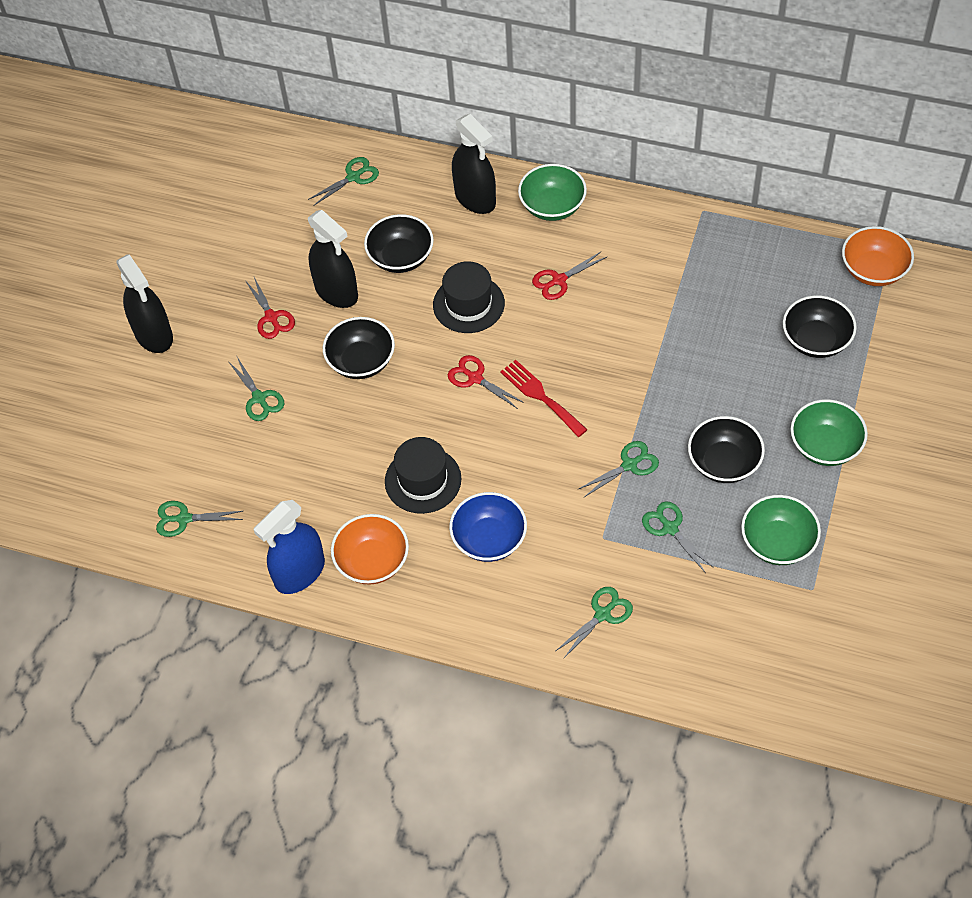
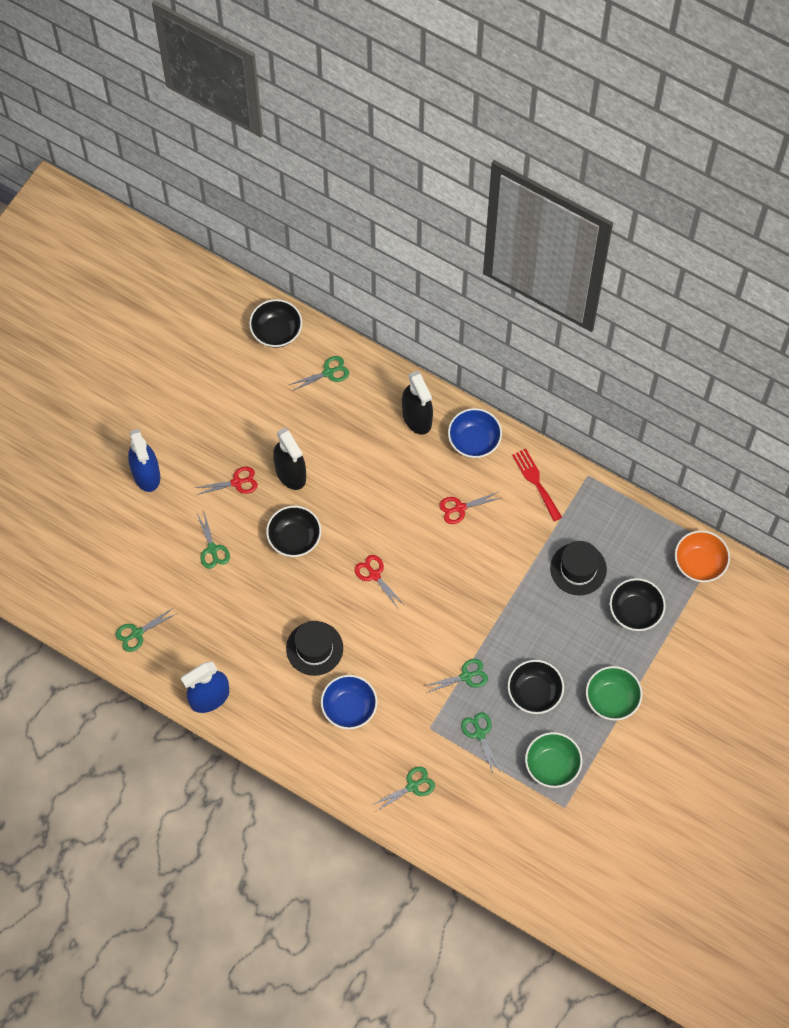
camera: 10 degrees right, 10 degrees up
(154, 335) = (146, 474): black spray bottle -> blue spray bottle
(184, 519) = (137, 633): green scissors -> green scissors turned 45 degrees counterclockwise
(271, 317) = (237, 482): red scissors -> red scissors turned 90 degrees counterclockwise
(372, 561) = (262, 703): orange bowl -> none
(401, 257) = (346, 456): black bowl -> black bowl (276, 331)
(468, 304) = (386, 510): black hat -> black hat (578, 569)
(540, 396) = (418, 603): red fork -> red fork (536, 482)
(552, 206) = (474, 441): green bowl -> blue bowl

